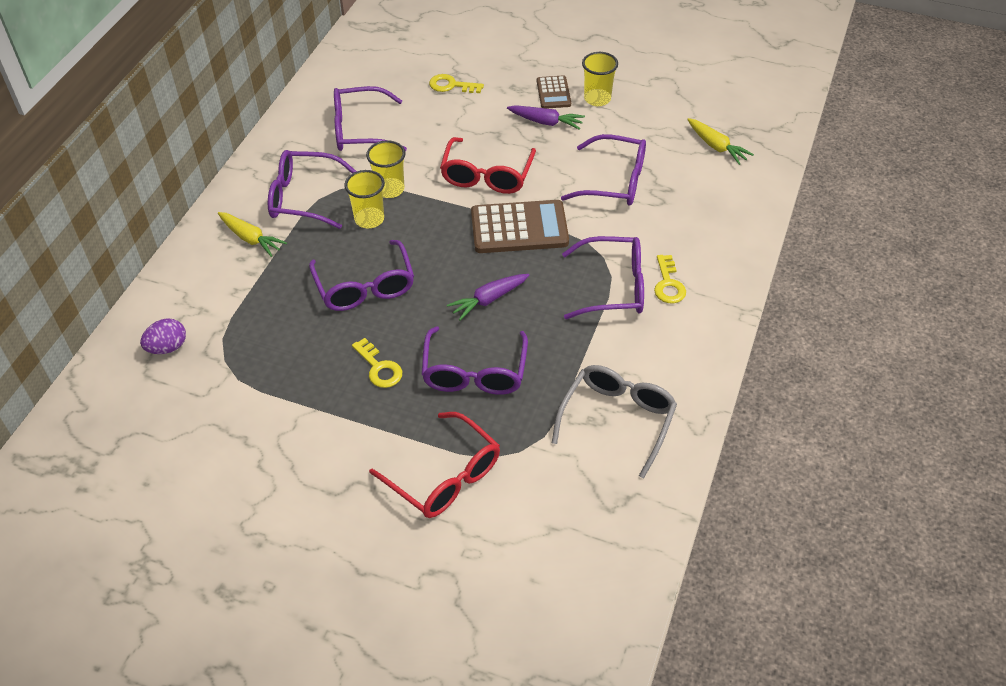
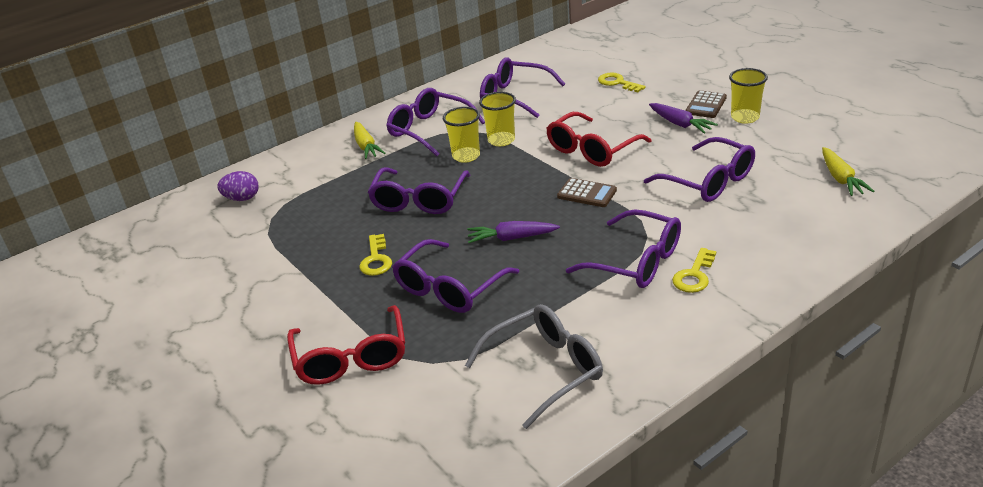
camera: 35 degrees right, 15 degrees down
(519, 228) = (587, 193): brown calculator -> brown calculator, size x0.55

